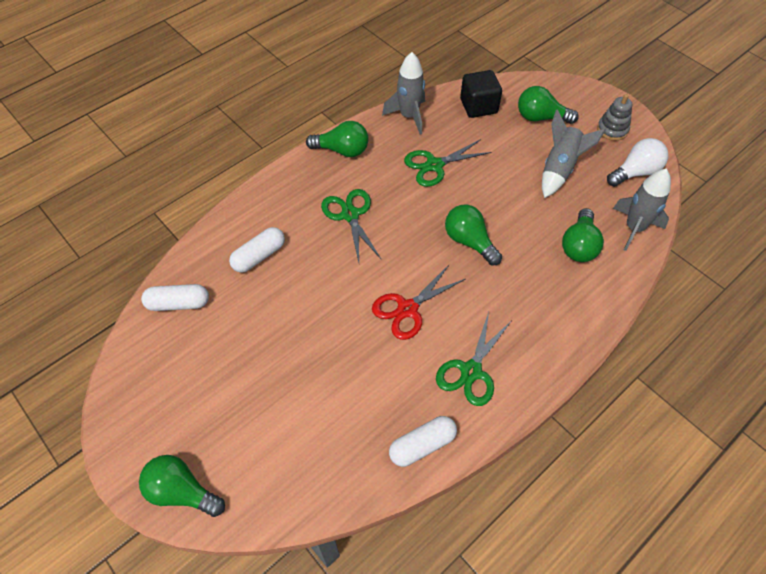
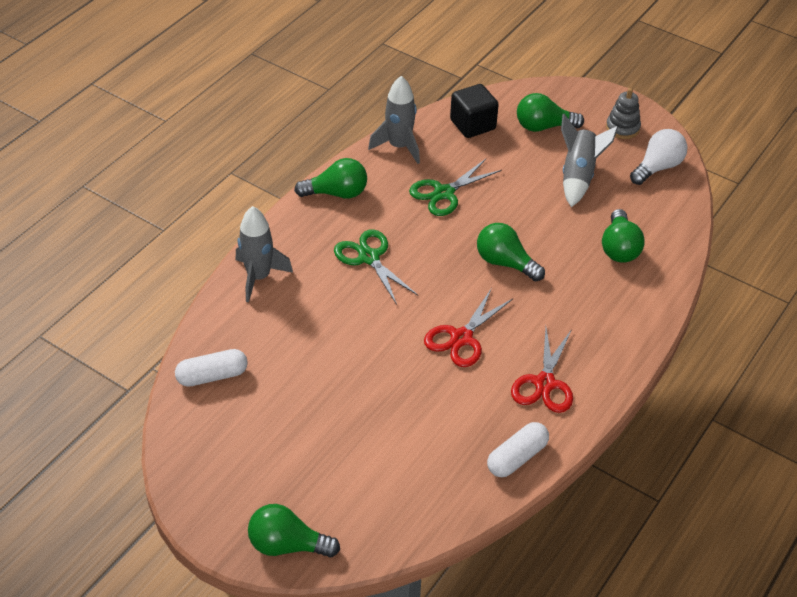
camera: 15 degrees left, 10 degrees down
(259, 256) = (283, 315): white capsule -> none
(471, 371) = (544, 383): green scissors -> red scissors
(634, 228) = (670, 222): grey rocket -> grey rocket (259, 277)

